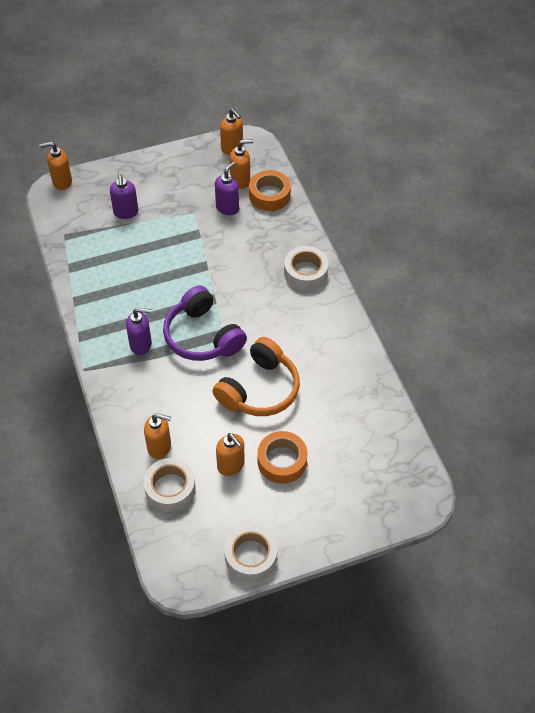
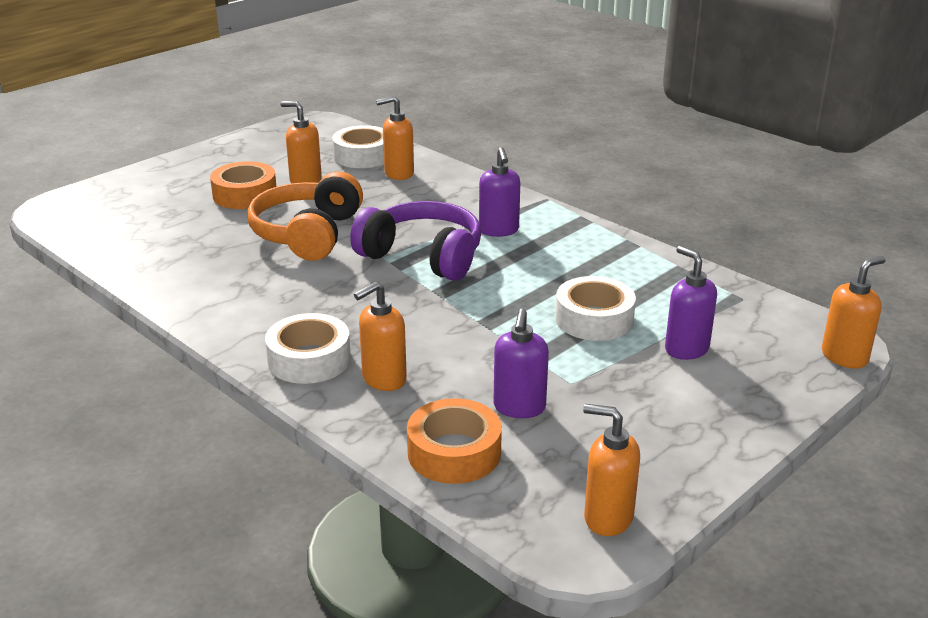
camera: 155 degrees right, 25 degrees down
(141, 345) = (499, 230): purple soap dispenser -> purple soap dispenser turned 75 degrees counterclockwise
(240, 180) = (534, 460): orange soap dispenser -> orange soap dispenser (383, 379)
(250, 556) = (246, 142): white tape -> white tape (594, 319)

